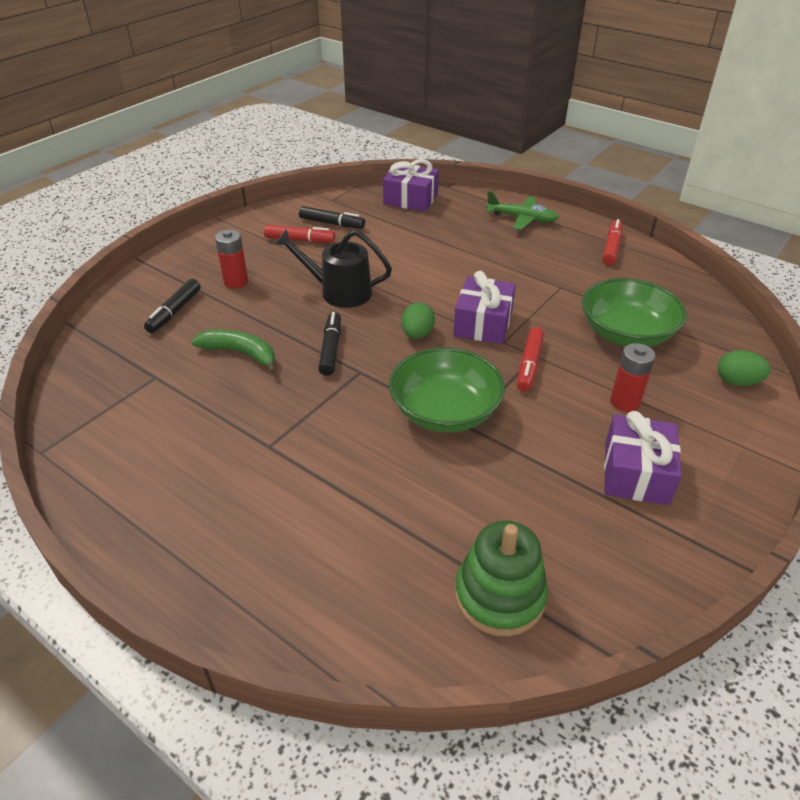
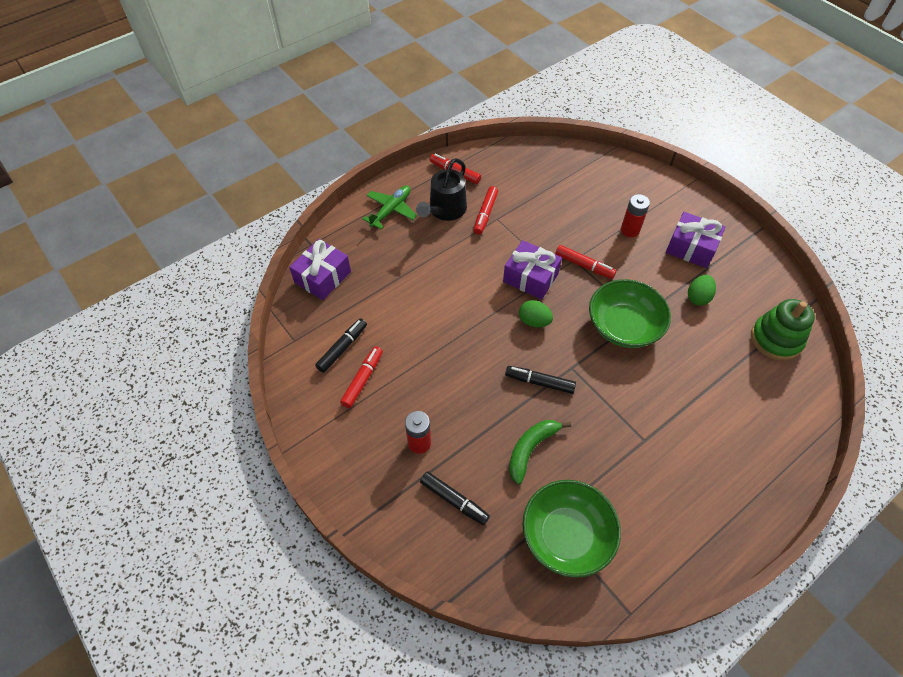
camera: 75 degrees left, 15 degrees up
(339, 292) = (461, 363): black watering can -> black watering can (445, 210)
(562, 277) = (485, 214): none -> red marker
(626, 333) = (561, 203): green bowl -> green bowl (566, 535)
(737, 382) = (620, 172): green egg -> green egg (698, 297)

